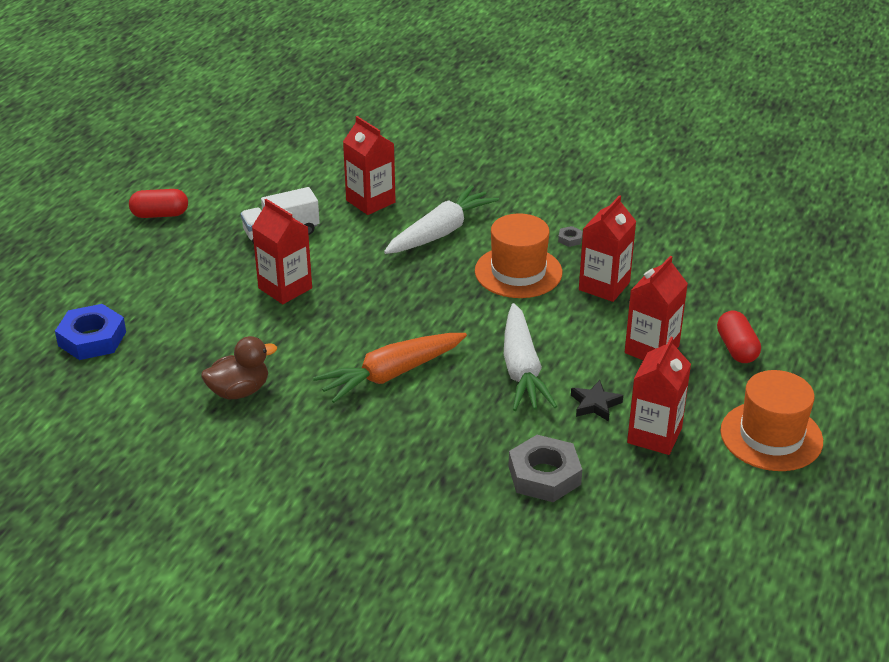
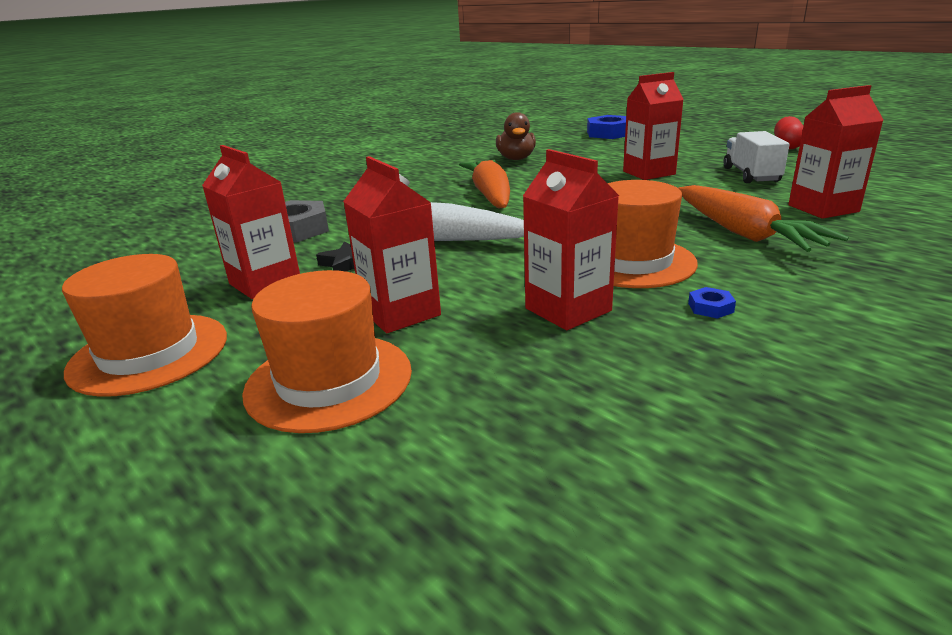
camera: 115 degrees right, 10 degrees down
(440, 232) = (743, 233): white carrot -> orange carrot
(570, 239) = (710, 307): grey nut -> blue nut
(736, 348) = (329, 381): red capsule -> orange hat

